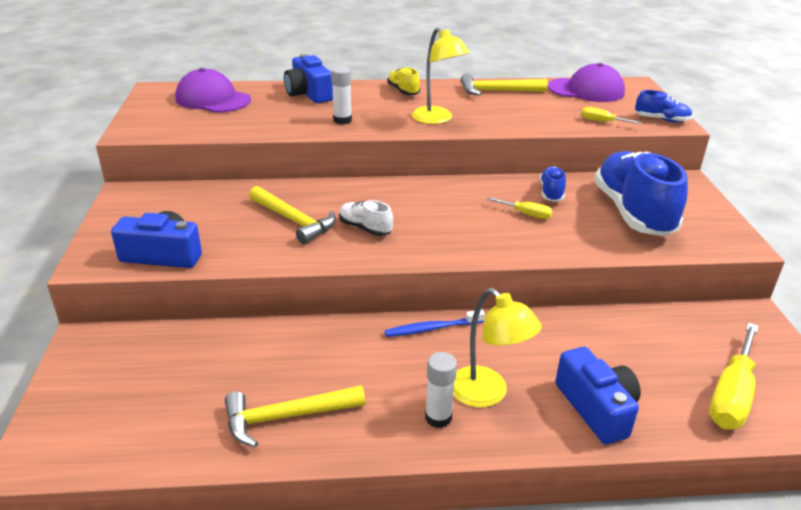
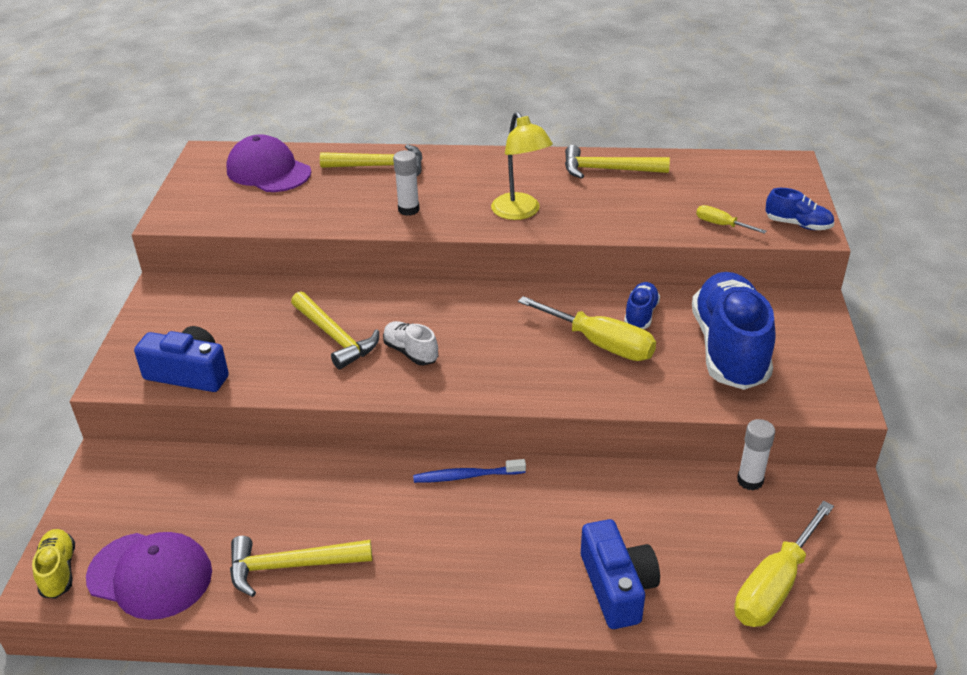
camera: 10 degrees right, 5 degrees up
(309, 94) = (380, 166): blue camera -> yellow hammer
(403, 91) = (492, 166): yellow shoe -> yellow shoe (58, 571)
(438, 417) = (445, 581): white glue stick -> white glue stick (750, 480)
(487, 394) = (504, 560): yellow lamp -> none
(526, 214) = (600, 344): yellow screwdriver -> yellow screwdriver, size x1.96
(586, 90) = (721, 172): purple cap -> purple cap (150, 575)

